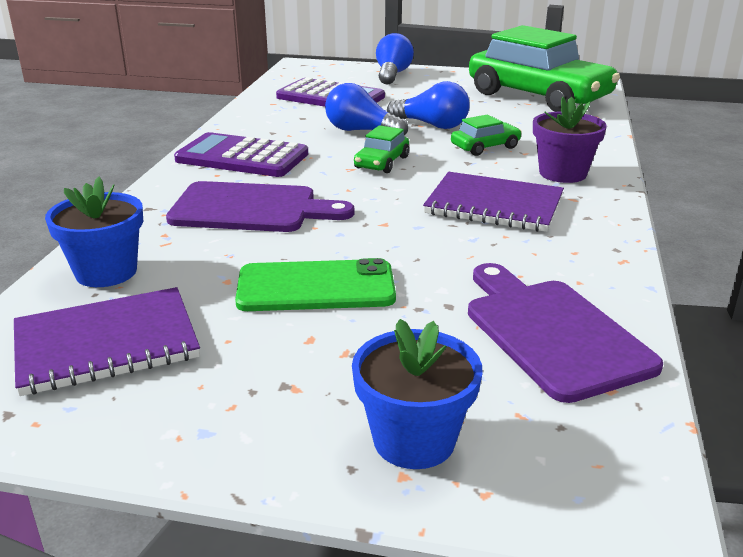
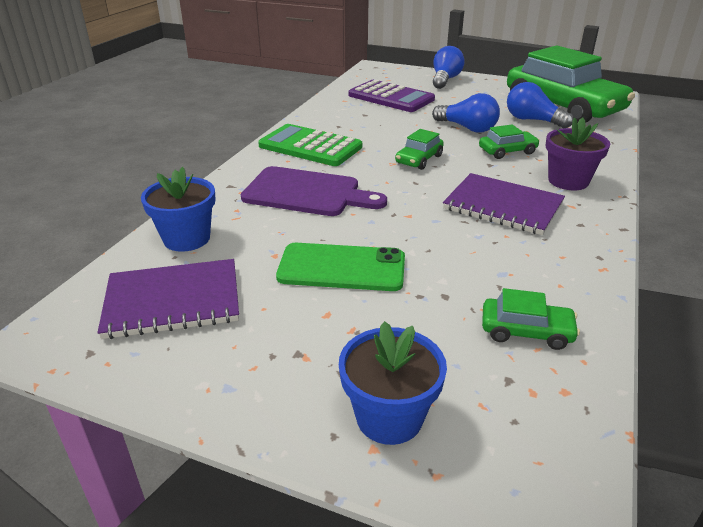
camera: 10 degrees right, 5 degrees up
(242, 157) = (310, 146): purple calculator -> green calculator
(361, 131) = (408, 130): blue light bulb -> blue light bulb (532, 120)
(552, 333) = (526, 331): purple cutting board -> green car

